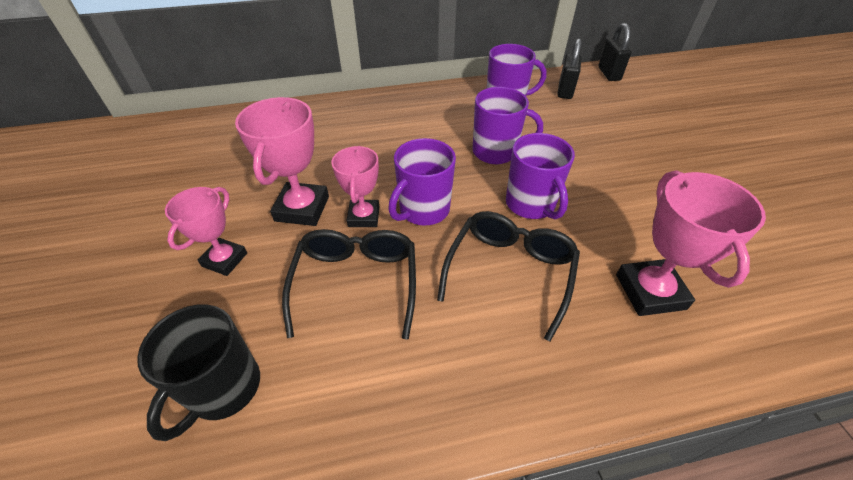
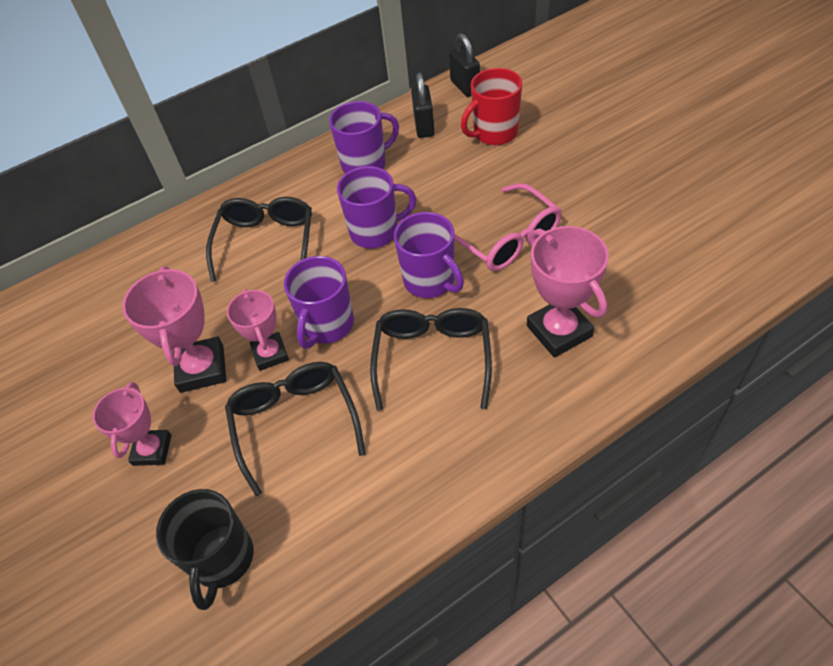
camera: 15 degrees left, 5 degrees up
(402, 133) = (266, 242): none -> black glasses
(615, 193) = (507, 239): none -> pink glasses
(625, 111) = (494, 133): none -> red mug

